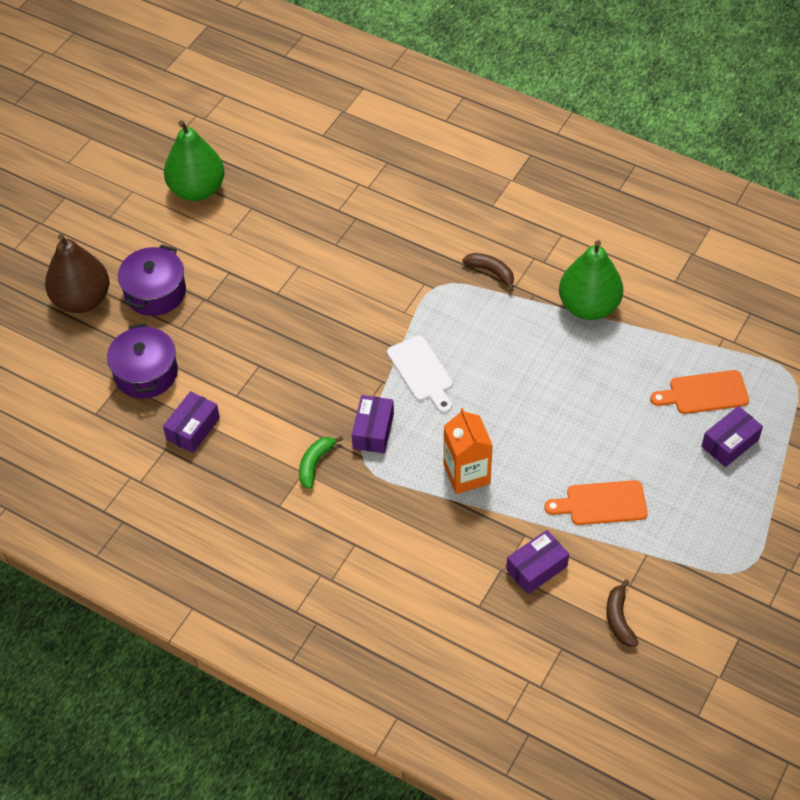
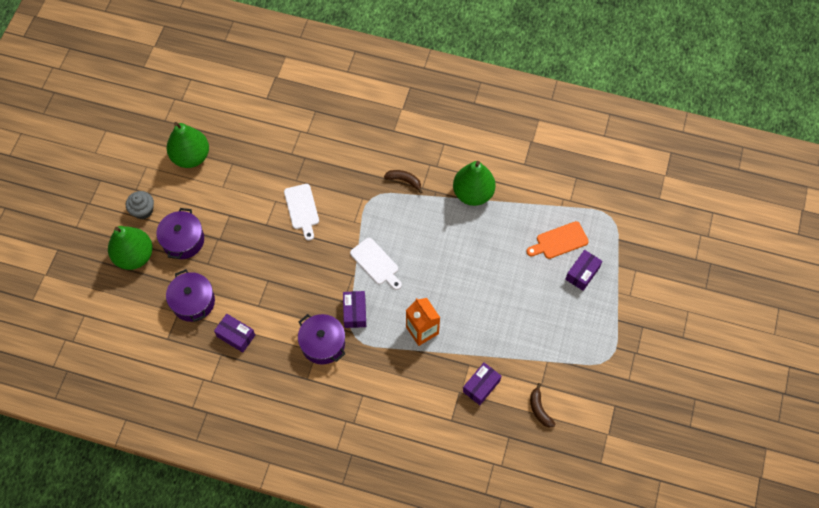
camera: 15 degrees left, 10 degrees up
(82, 300) = (134, 256): brown pear -> green pear
(111, 245) = (143, 210): none -> grey cupcake
(193, 429) = (236, 336): purple box -> purple box turned 75 degrees counterclockwise
(315, 464) = (323, 344): green banana -> purple pot
(334, 282) = (302, 209): none -> white cutting board
(601, 503) = (512, 332): orange cutting board -> none

